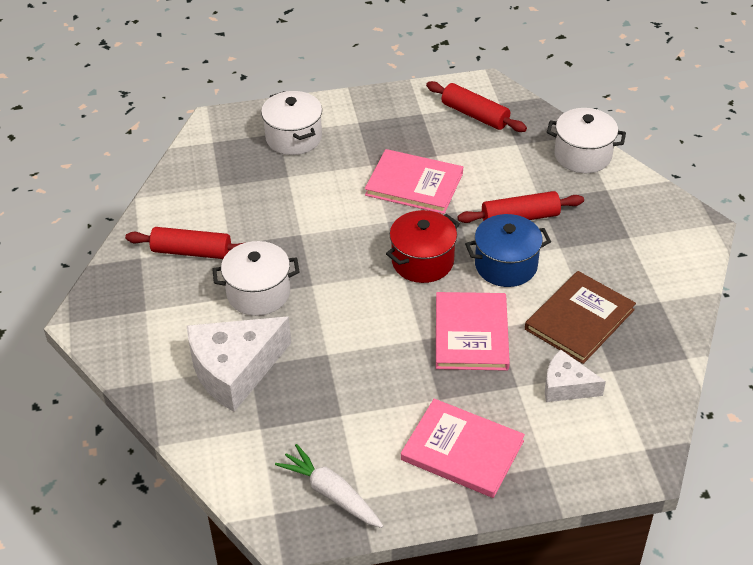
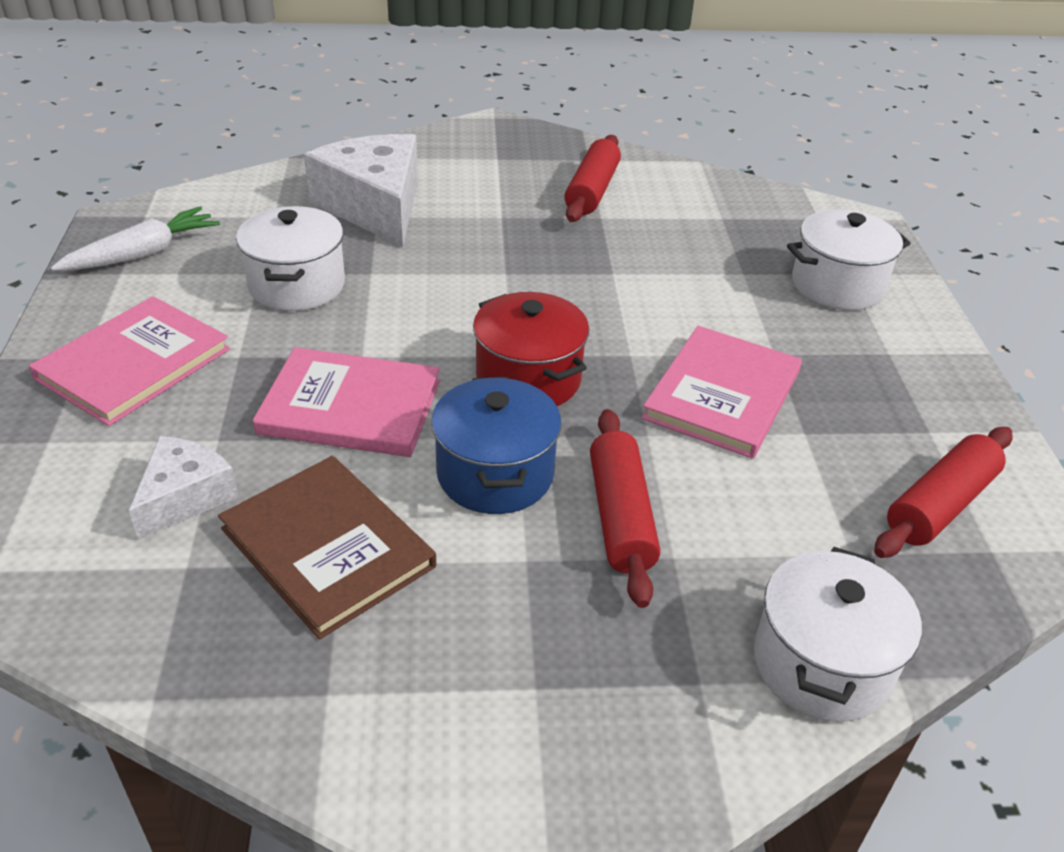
camera: 95 degrees right, 5 degrees down
(258, 293) = (502, 231): white pot -> white pot (297, 285)

